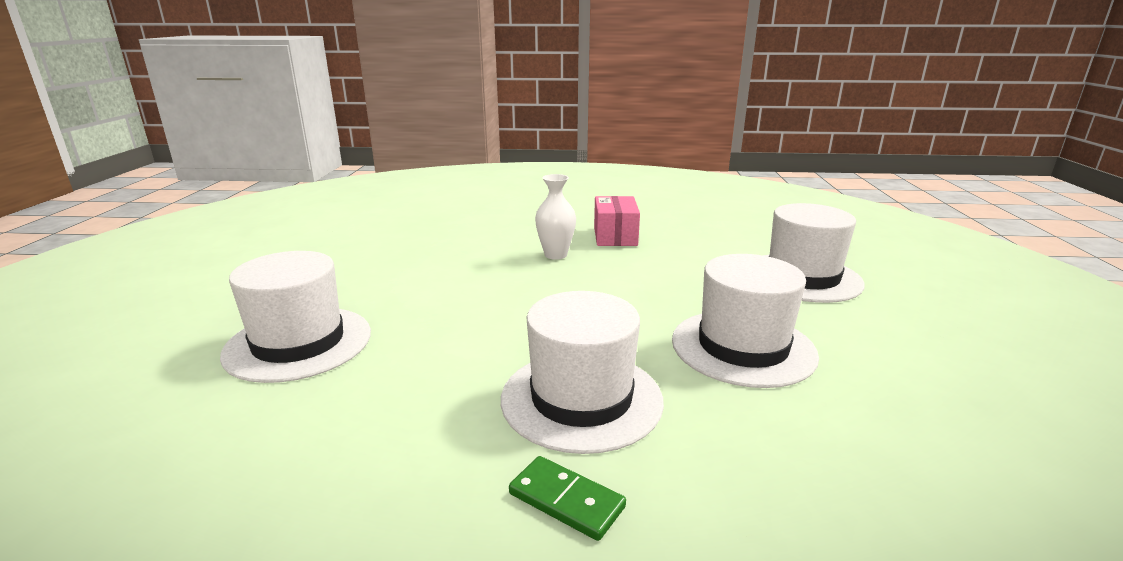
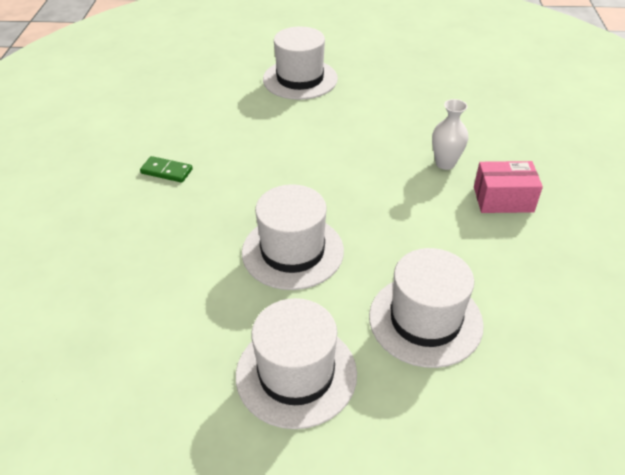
camera: 90 degrees right, 20 degrees up
(566, 500) = (166, 171): green domino -> green domino turned 75 degrees clockwise
(581, 399) = (239, 176): white hat -> white hat (296, 374)

